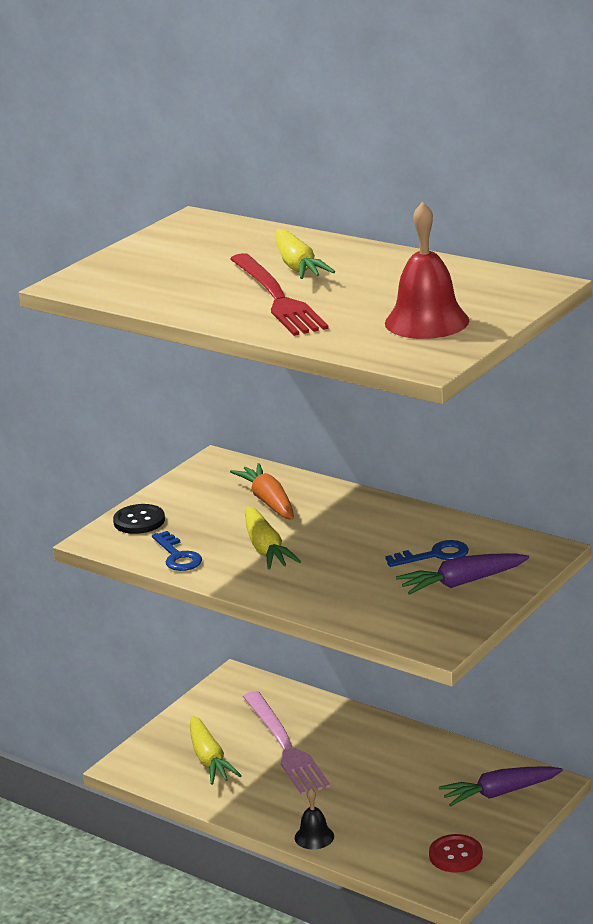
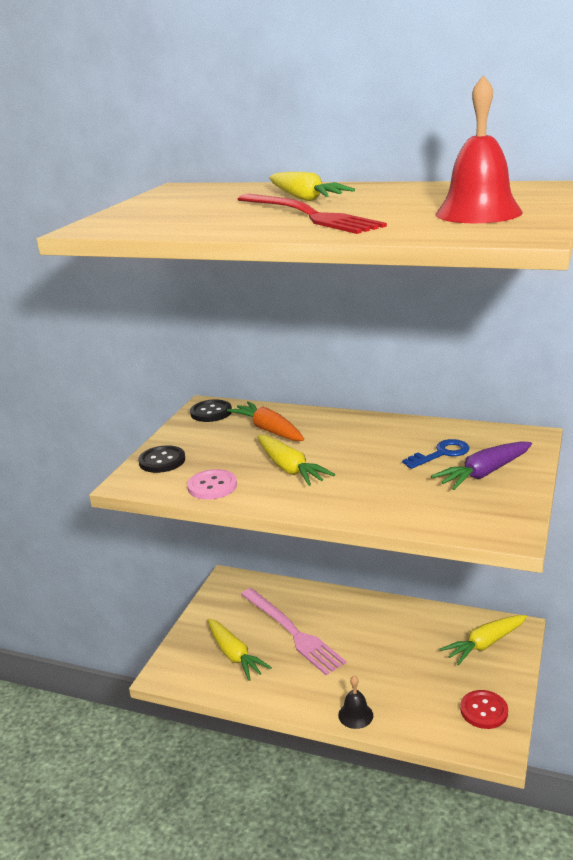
camera: 15 degrees left, 0 degrees up
(177, 556) = (212, 486): blue key -> pink button
(217, 470) = (211, 412): none -> black button
(500, 793) = (485, 644): purple carrot -> yellow carrot

